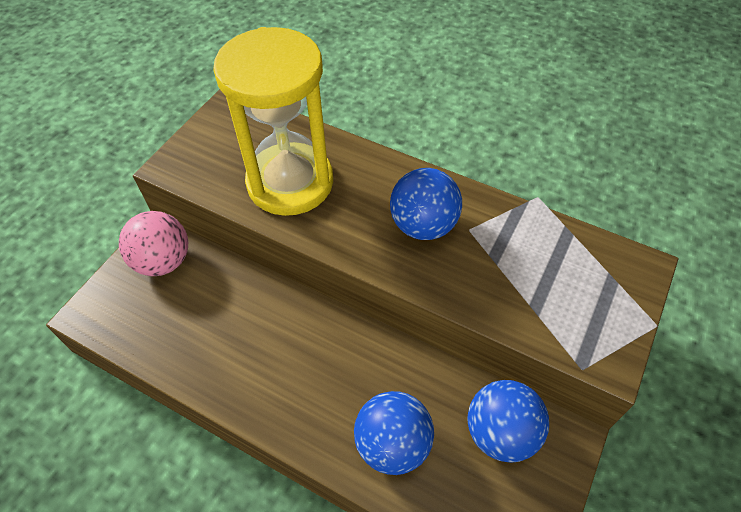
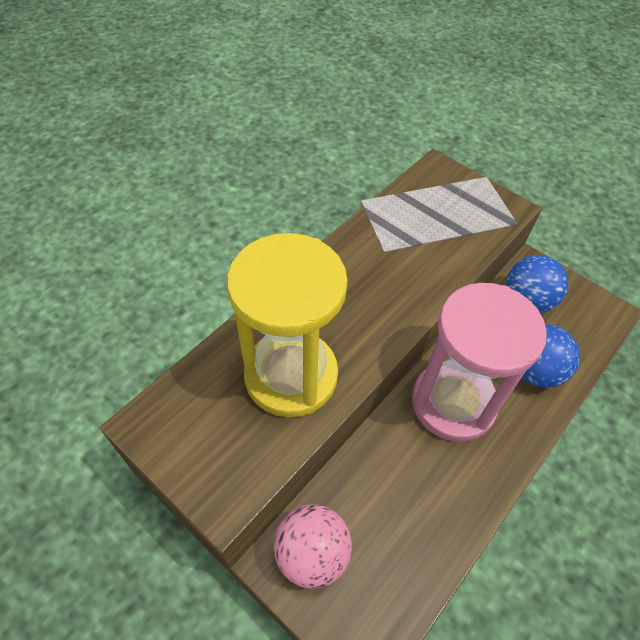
camera: 80 degrees left, 0 degrees up
(328, 356) = (453, 403): none -> pink hourglass
(423, 225) = (373, 280): blue ball -> none

